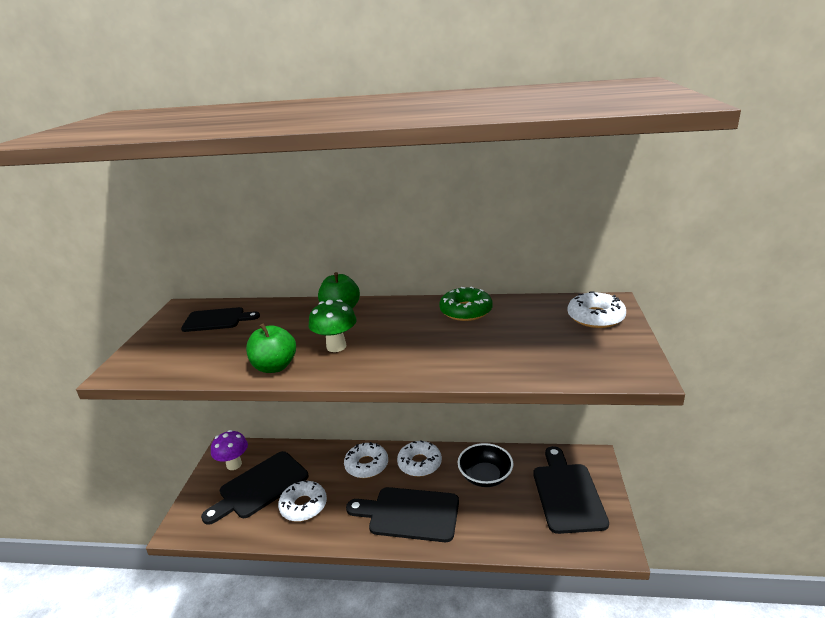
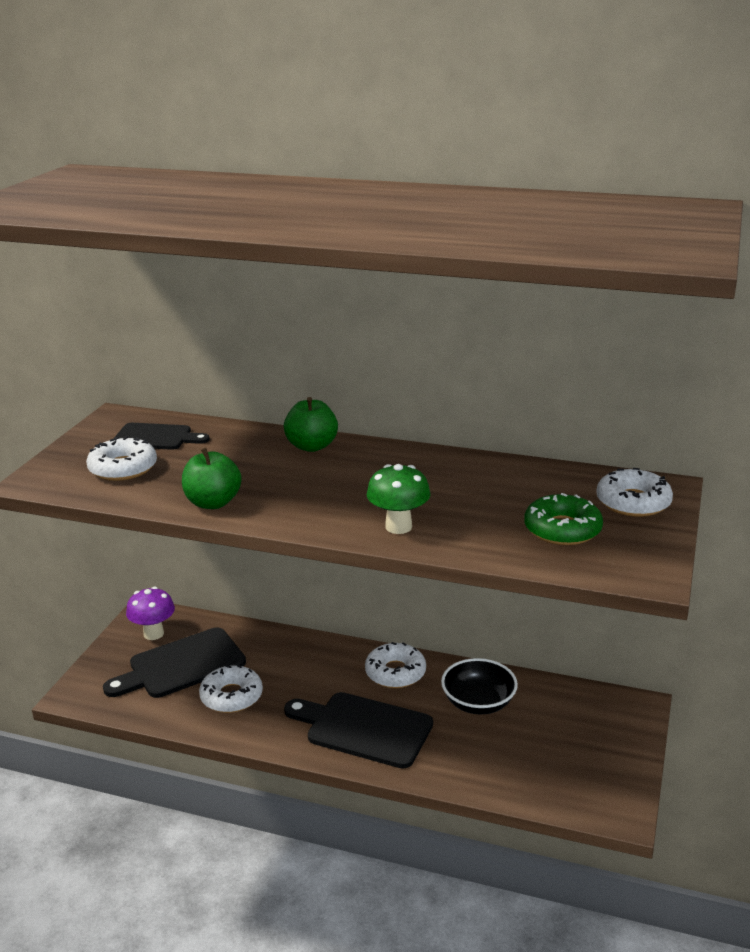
camera: 10 degrees right, 0 degrees up
(336, 346) = (292, 490): green mushroom -> green mushroom (398, 527)
(366, 465) = (324, 663): white donut -> white donut (123, 468)
(466, 311) = (469, 470): green donut -> green donut (562, 529)
(567, 493) = (581, 741): black cutting board -> none

